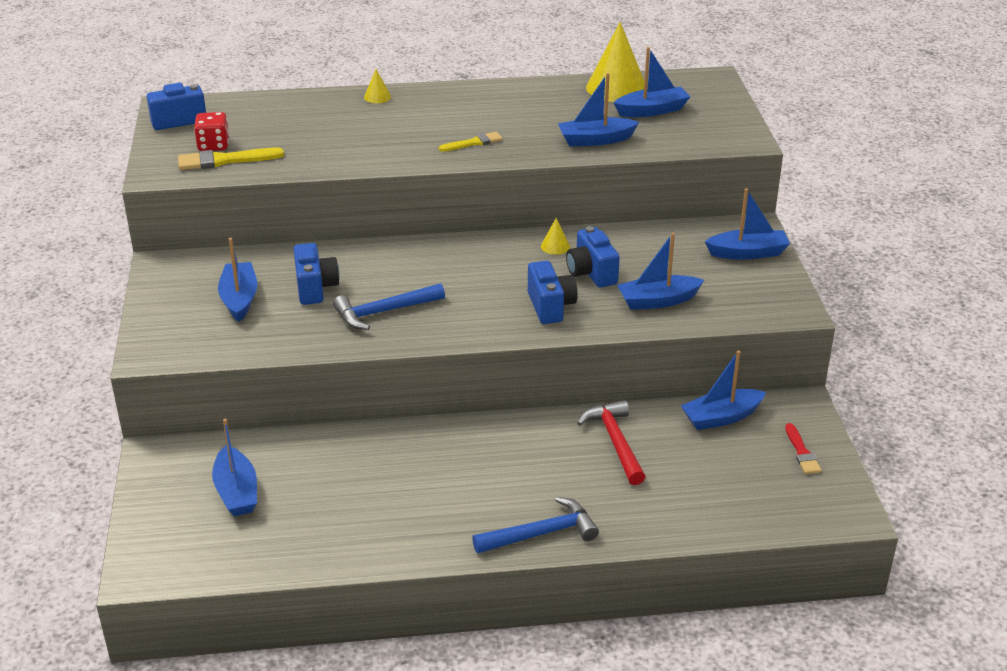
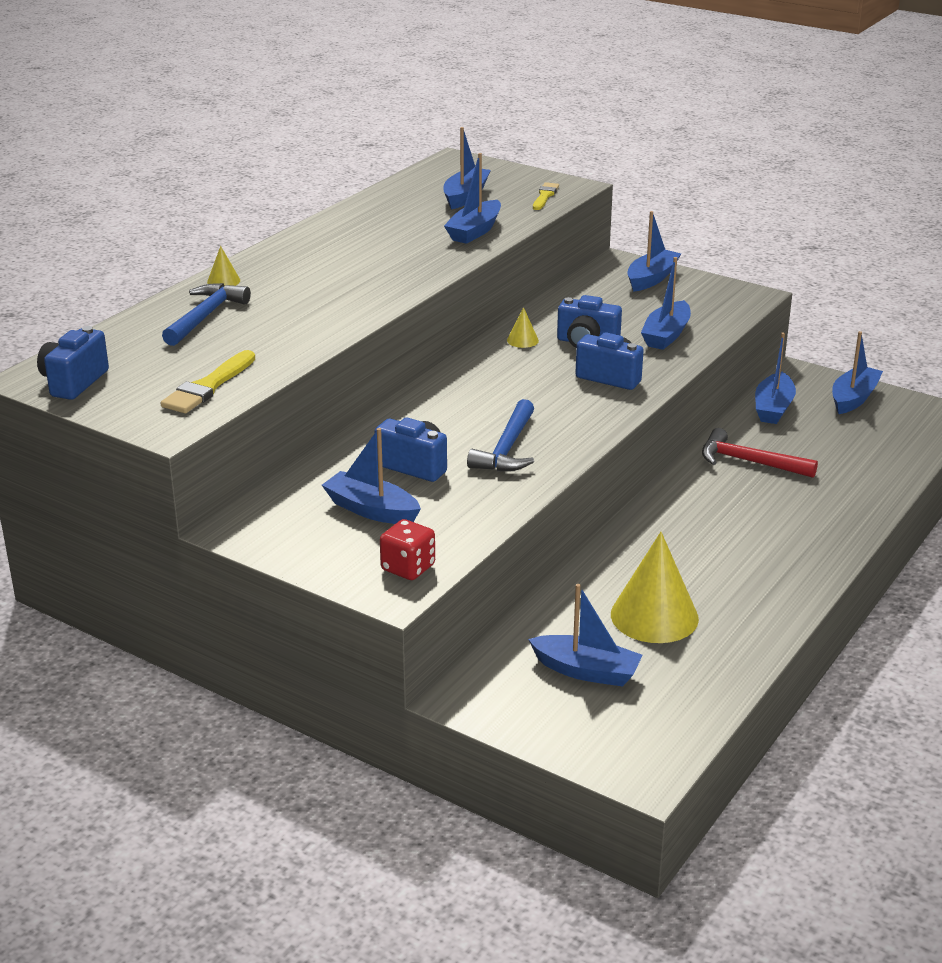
camera: 50 degrees left, 5 degrees down
(213, 145) = (165, 382): red dice -> red dice (408, 568)
(473, 143) = (390, 274): yellow brush -> yellow brush (545, 196)
(541, 533) = (827, 542): blue hammer -> blue hammer (205, 316)
(616, 88) = (402, 193): yellow cone -> yellow cone (654, 616)
(802, 452) = (853, 398): red brush -> blue boat

